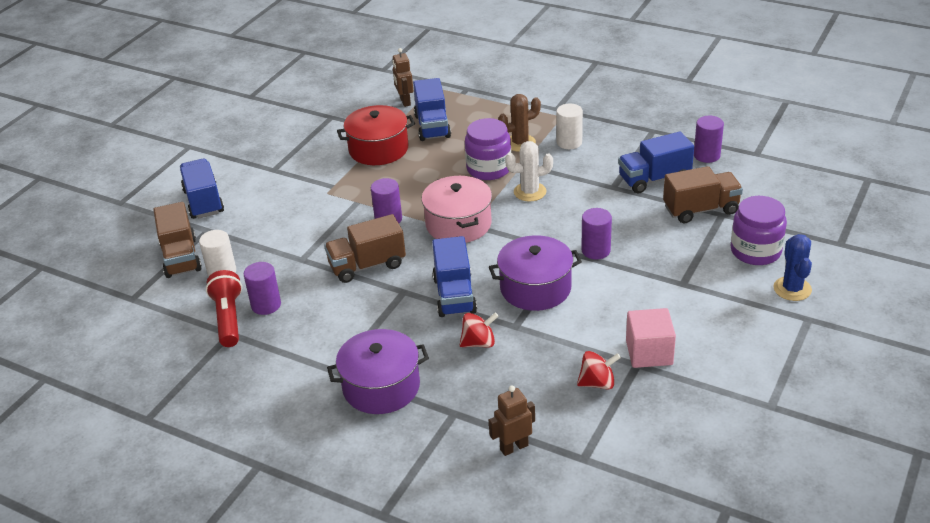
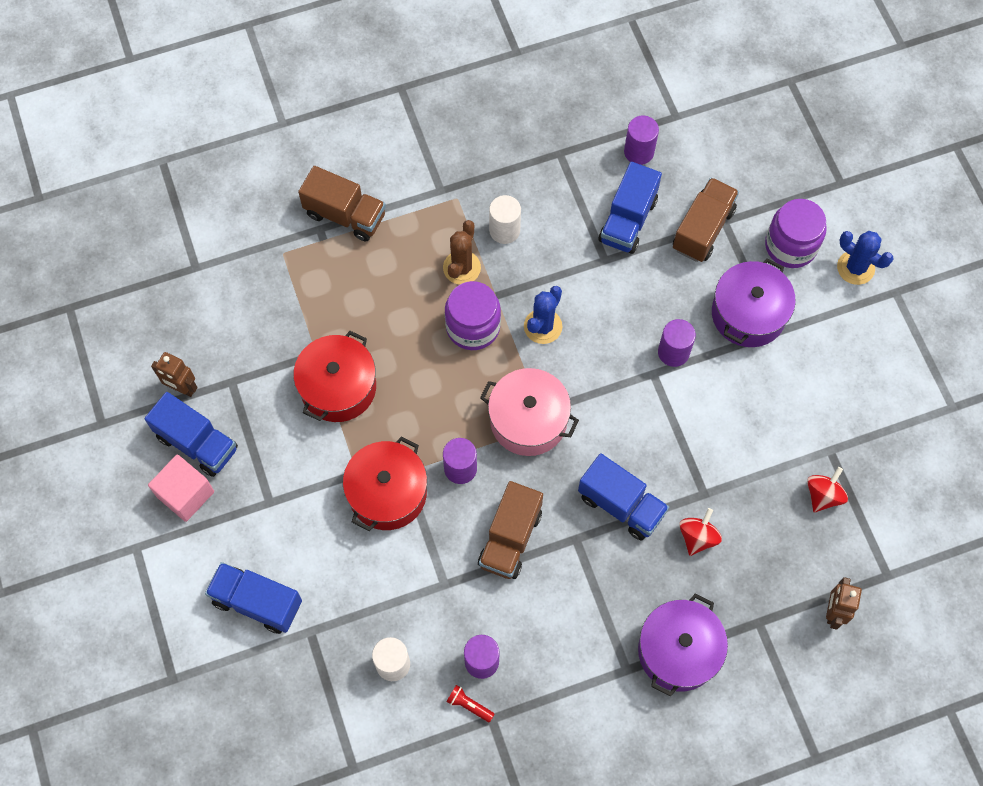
camera: 50 degrees left, 30 degrees up
(181, 257) = (332, 684): brown truck -> brown truck (345, 215)
(228, 318) = (469, 705): red flashlight -> red flashlight, size x0.50
(334, 204) = (387, 493): none -> red pot
(405, 101) = (280, 298): brown robot -> brown robot (182, 388)
(432, 126) = (352, 312): blue truck -> blue truck (197, 443)
(530, 192) = (543, 326): white cactus -> blue cactus
(535, 288) = (674, 438): purple pot -> purple pot (748, 314)
(649, 352) = (826, 430): pink cube -> pink cube (185, 494)

